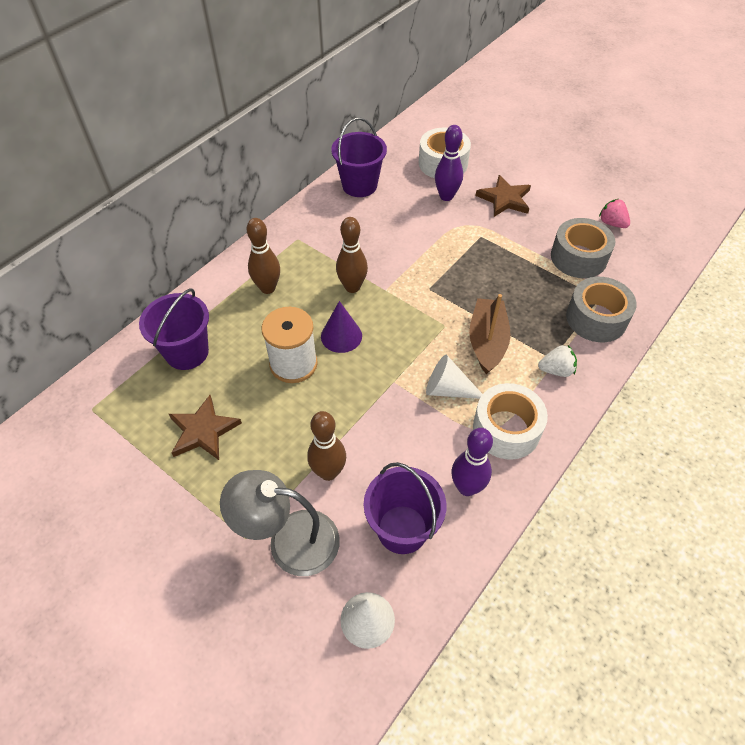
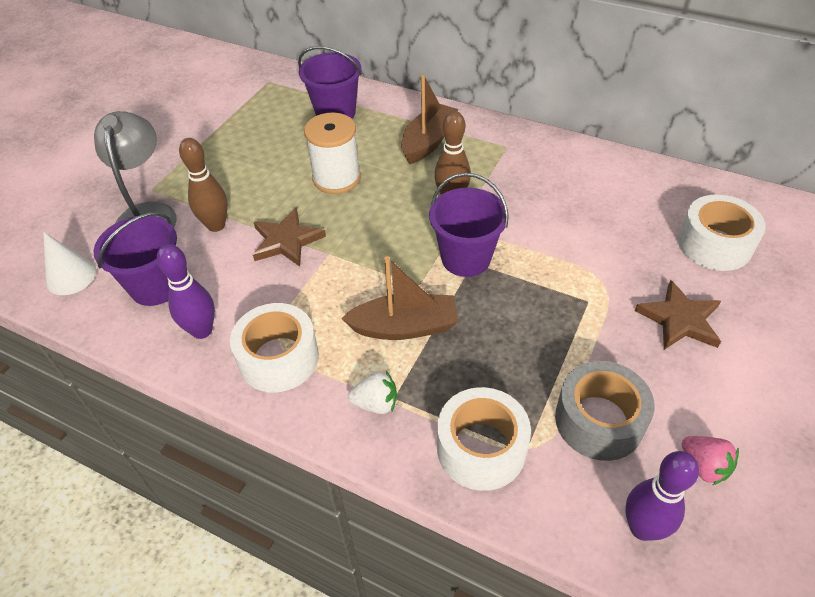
camera: 80 degrees right, 5 degrees down
(203, 431) = (253, 142): brown star -> brown star (286, 241)
(268, 288) = (428, 142): brown bowling pin -> brown boat
(341, 336) = (380, 204): purple cone -> none
(359, 185) = (620, 176): purple bucket -> purple bucket (466, 258)
(446, 196) = (648, 256): purple bowling pin -> purple bowling pin (642, 528)
(448, 389) = (326, 299): white cone -> none
(556, 370) = (376, 403): white strawberry -> white strawberry turned 75 degrees counterclockwise
(596, 318) = (481, 448): grey tape -> white tape
(612, 223) = (703, 466): pink strawberry -> pink strawberry turned 105 degrees clockwise

